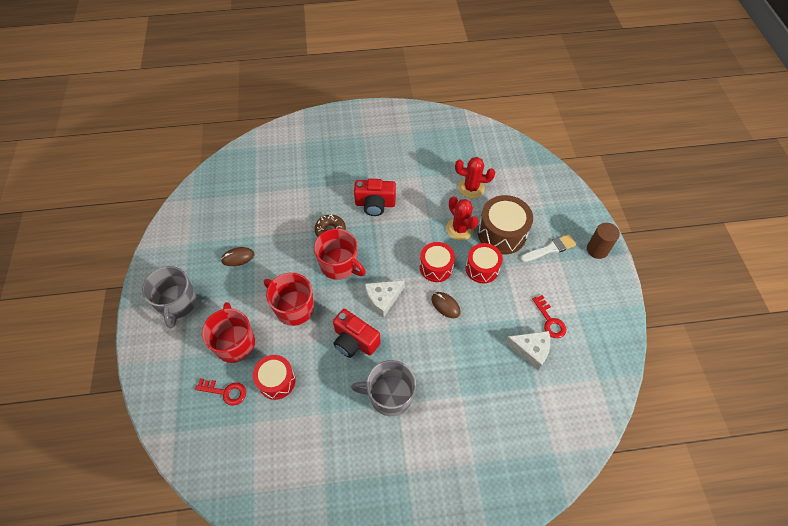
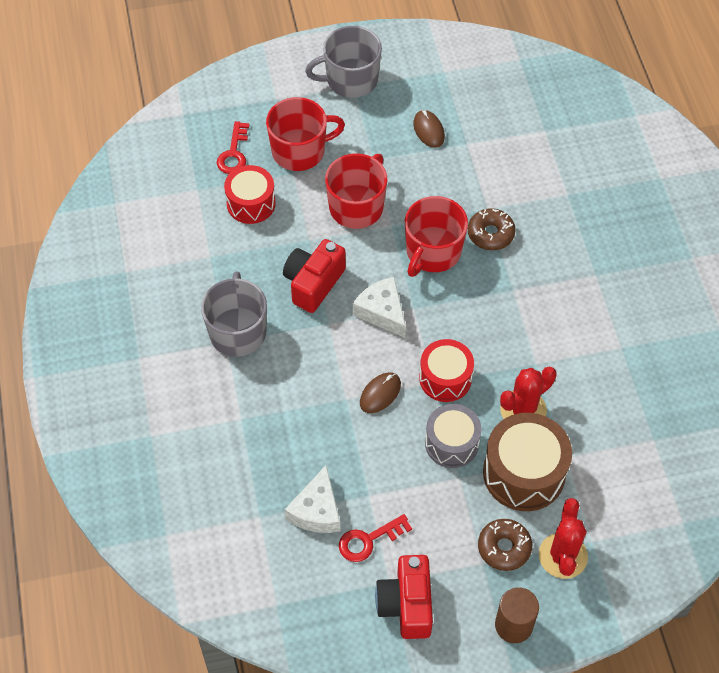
camera: 85 degrees right, 0 degrees up
(375, 204) = (551, 287): red camera -> red camera (406, 604)
(471, 188) = (612, 426): red cactus -> red cactus (563, 556)
(482, 268) = (451, 443): red drum -> grey drum
(550, 249) = (504, 548): white brush -> brown donut

